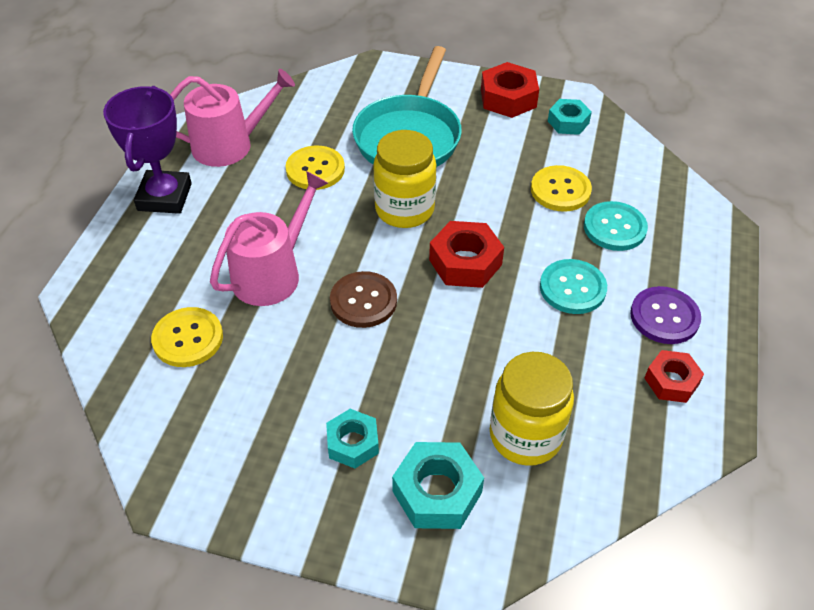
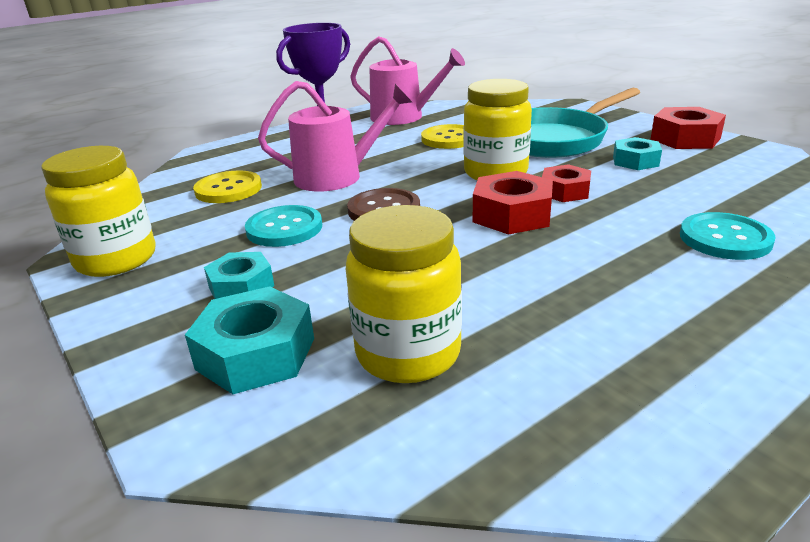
camera: 40 degrees right, 20 degrees down
(208, 475) = (116, 260): none -> yellow jar
(560, 190) = (681, 199): yellow button -> none
(568, 122) = (741, 162): turquoise nut -> turquoise nut (635, 161)
(572, 288) = (614, 265): turquoise button -> turquoise button (284, 228)
(664, 317) = (724, 326): purple button -> none
(671, 381) = (672, 389): red nut -> red nut (565, 191)

